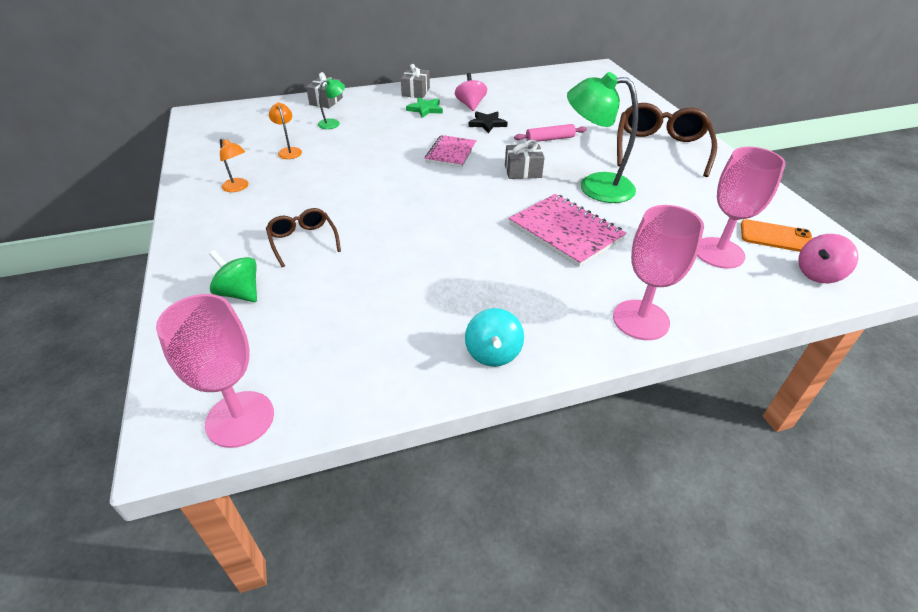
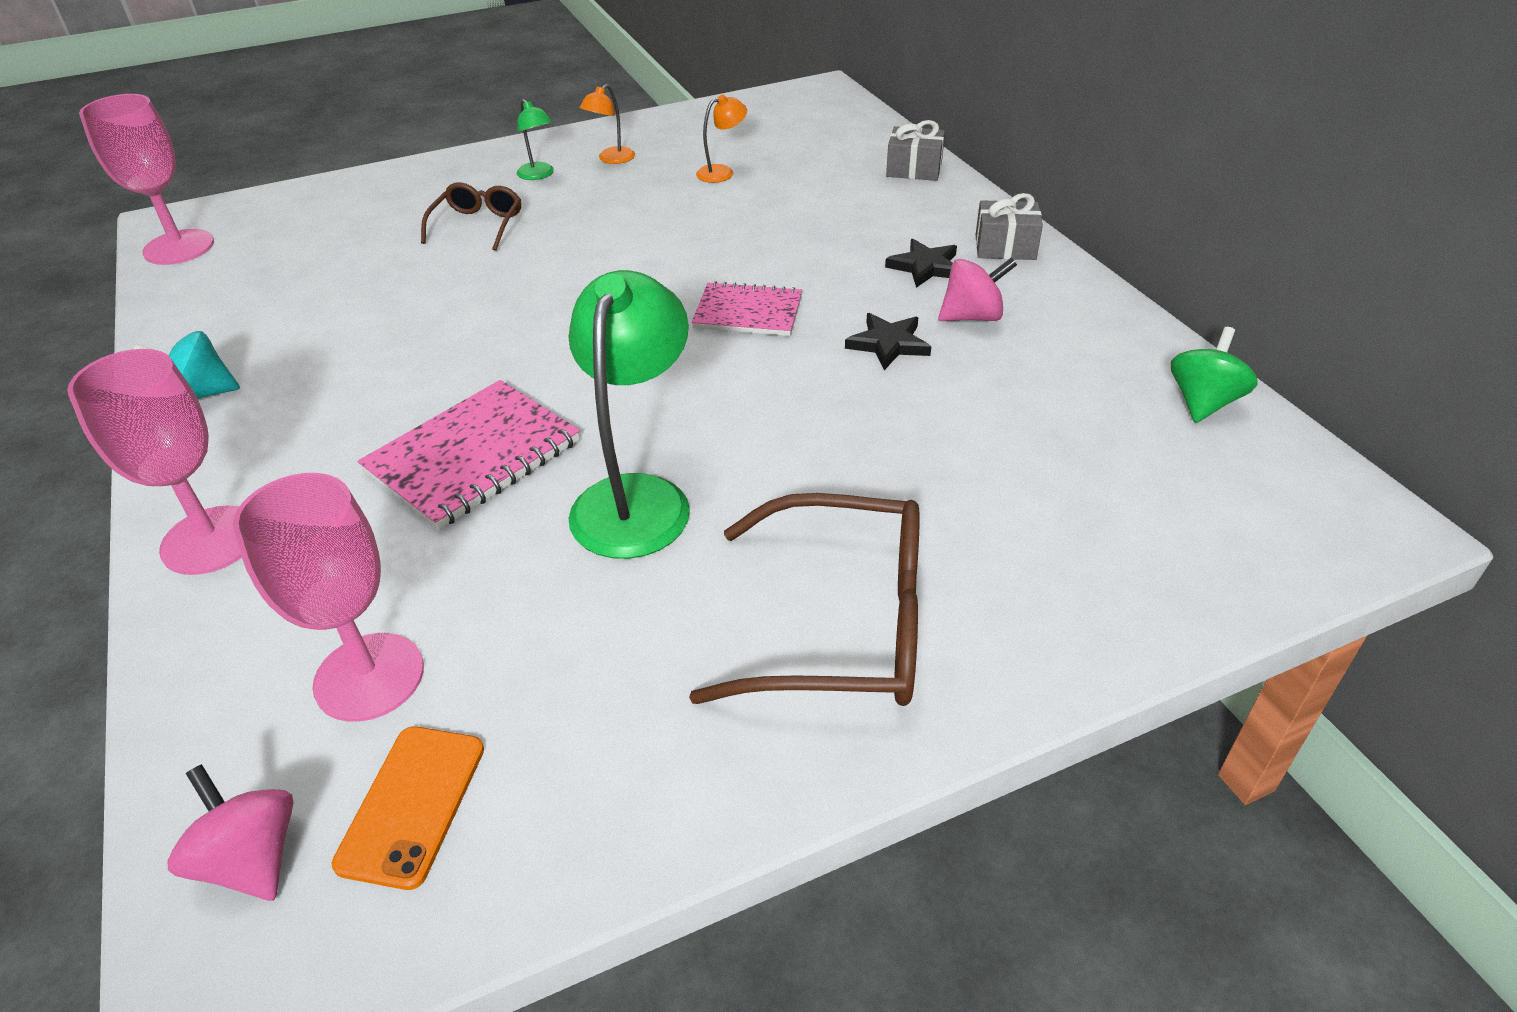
camera: 85 degrees right, 0 degrees up
(239, 293) = (378, 207): green spinning top -> green spinning top (1203, 402)
(303, 241) = (478, 225): brown glasses -> brown glasses turned 45 degrees counterclockwise
(333, 123) = (829, 189): green lamp -> green lamp (539, 175)
(425, 109) = (925, 267): green star -> black star
(523, 171) = (689, 399): grey gift -> none
(549, 139) = (841, 431): pink rolling pin -> none

